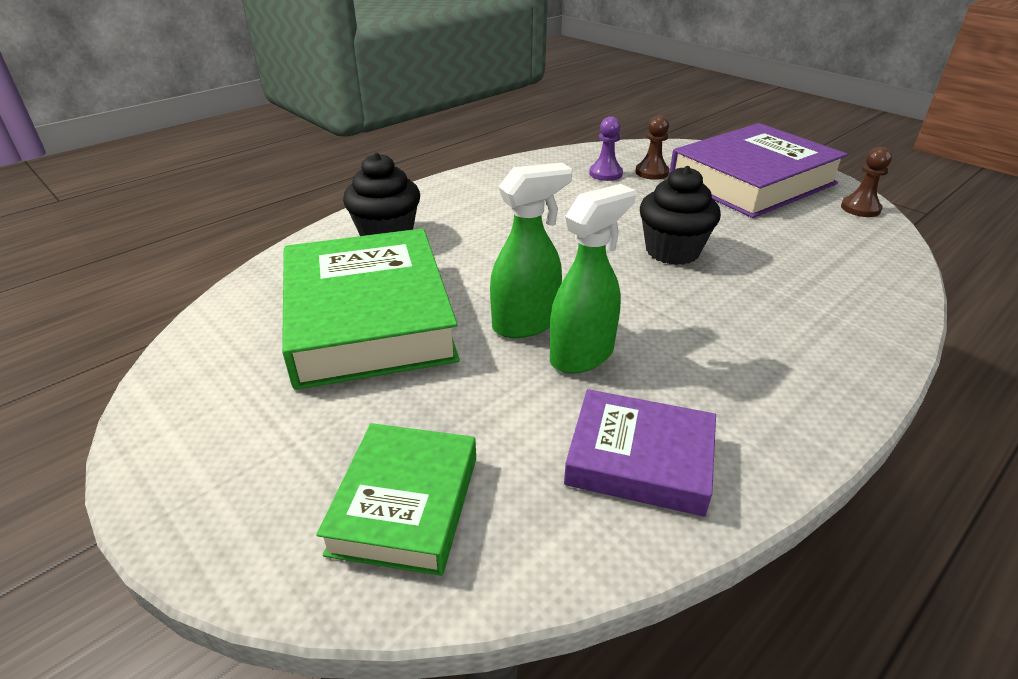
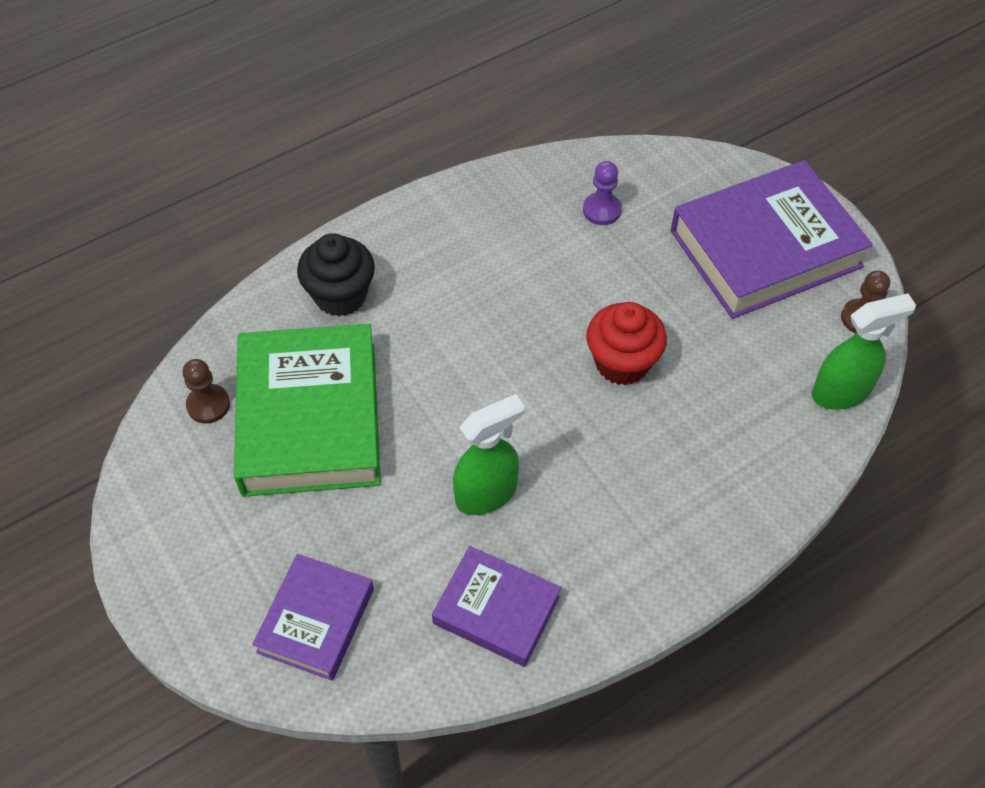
camera: 10 degrees right, 20 degrees up
(405, 504) = (316, 620): green book -> purple book
(526, 323) = (448, 446): green spray bottle -> green spray bottle (841, 392)
(652, 172) = (656, 215): brown pawn -> brown pawn (208, 405)
(672, 251) = (622, 363): black cupcake -> red cupcake

